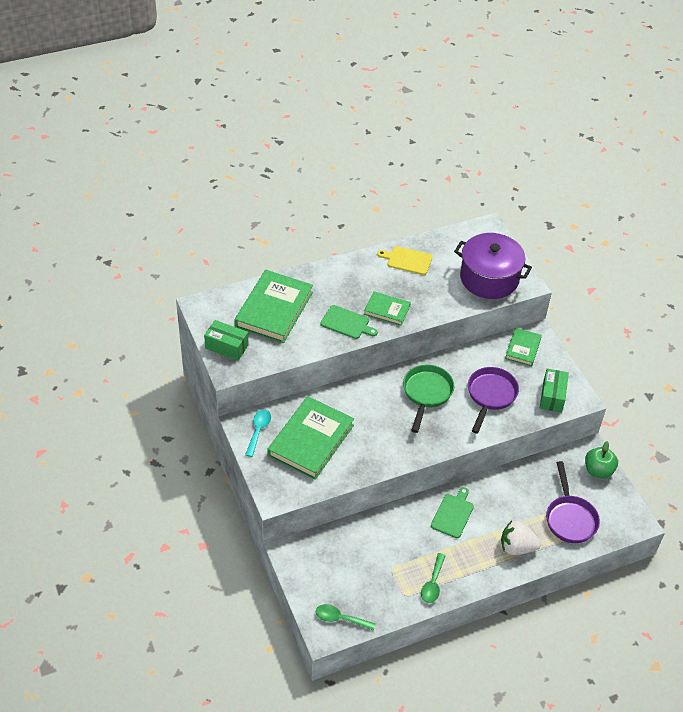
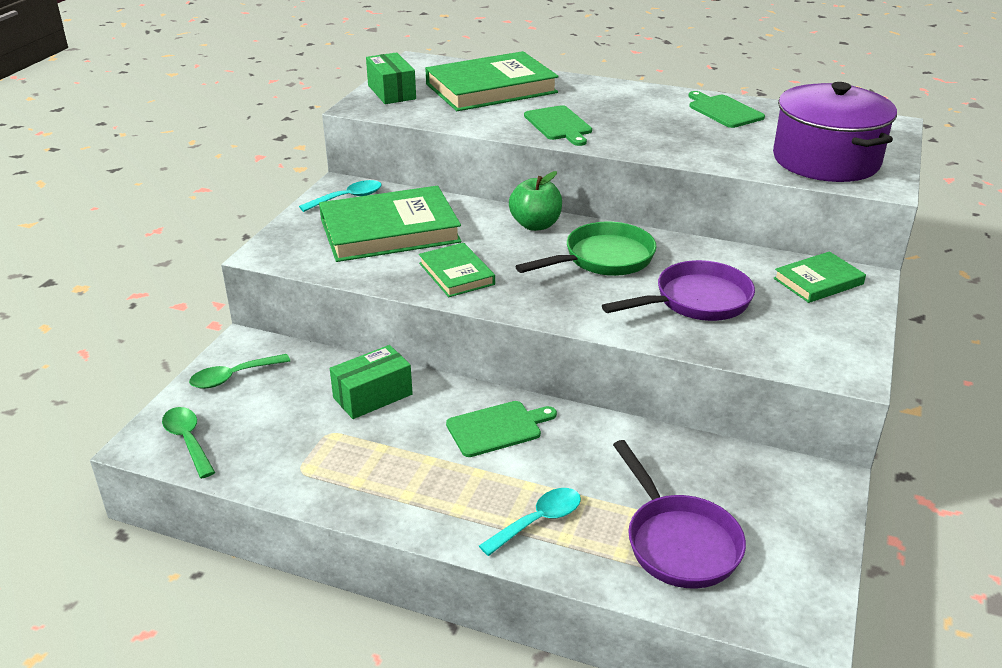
camera: 45 degrees right, 15 degrees down
(387, 310) = (629, 134): green book -> green book (456, 274)
(407, 260) = (723, 111): yellow cutting board -> green cutting board
(433, 583) = (355, 482): green spoon -> green spoon (233, 377)
(517, 547) = (538, 521): white strawberry -> turquoise spoon
(552, 396) = (801, 346): green box -> green box (372, 396)
(570, 518) = (678, 542): purple pan -> purple pan turned 60 degrees counterclockwise
(598, 470) = (811, 513): green apple -> green apple (535, 225)

